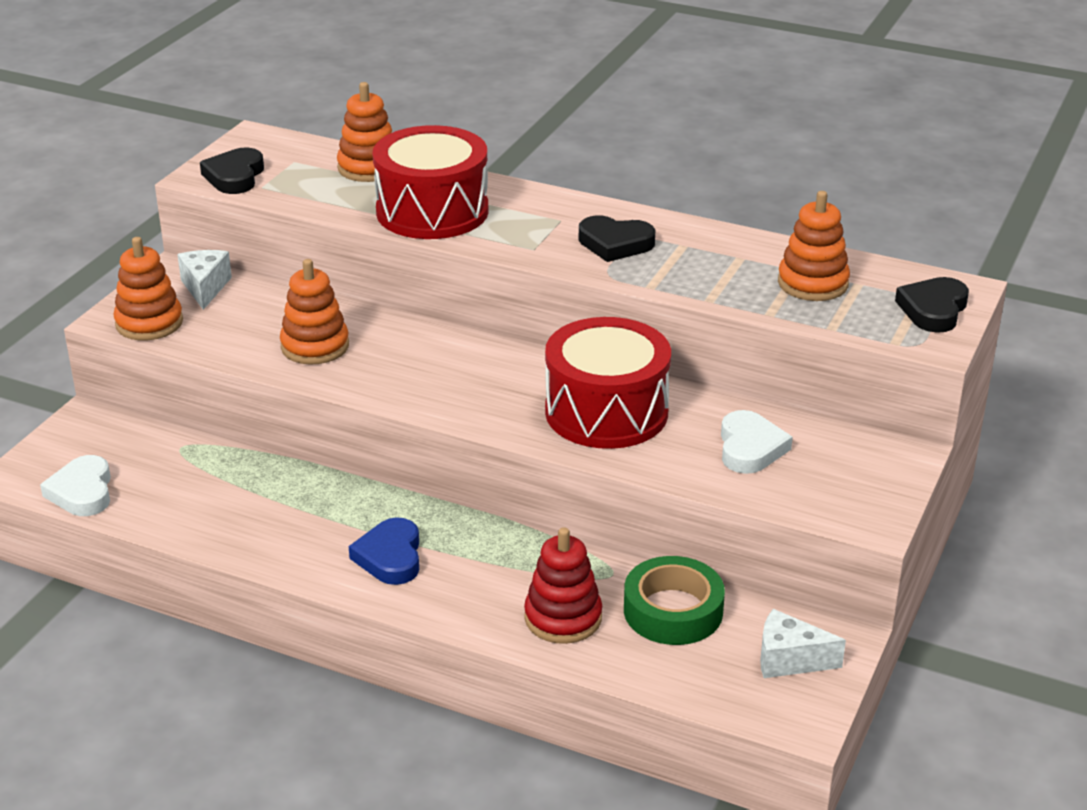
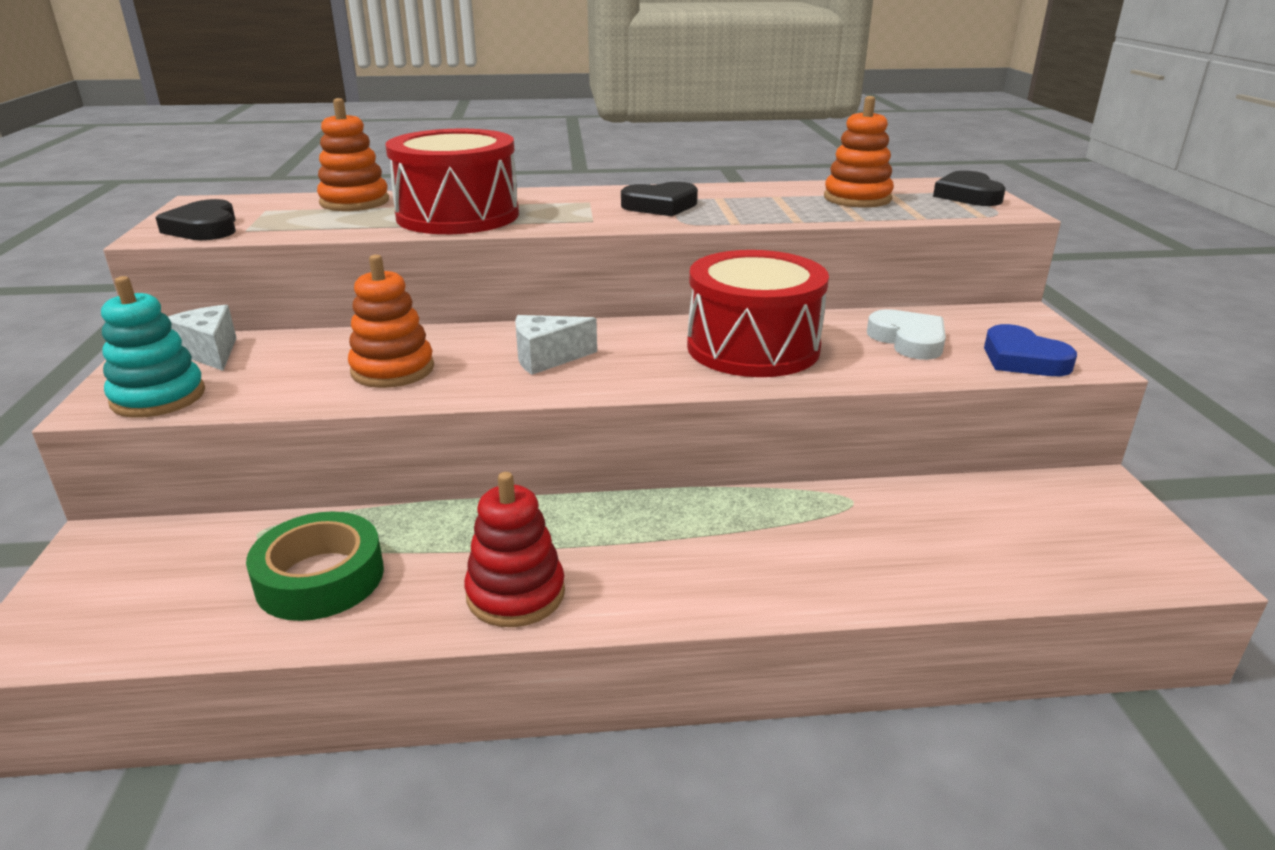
camera: 30 degrees left, 5 degrees down
(82, 492) = (144, 629): white heart -> none
(149, 323) = (158, 397): orange stacking toy -> turquoise stacking toy
(390, 557) = (619, 564): blue heart -> blue heart (1022, 359)
(563, 618) = (862, 559): red stacking toy -> red stacking toy (516, 594)
(673, 611) = (946, 513): green tape -> green tape (320, 578)
(789, 660) = (1094, 518): white cheese -> white cheese (547, 358)

